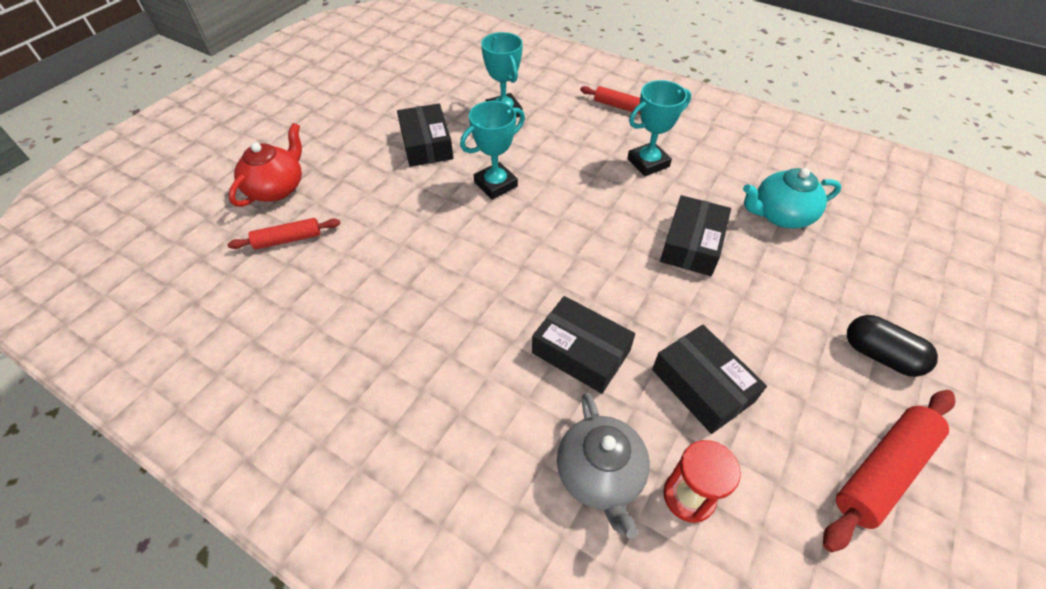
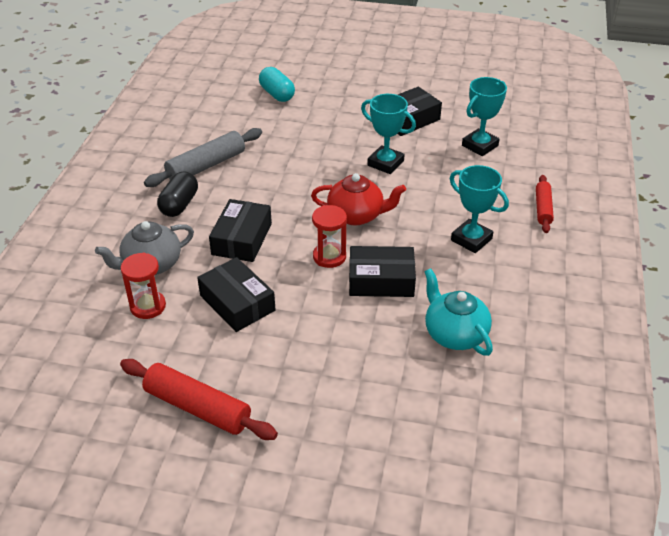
camera: 70 degrees right, 10 degrees down
(277, 188) = (320, 74): red teapot -> red teapot (356, 215)
(288, 240) = (277, 94): red rolling pin -> turquoise capsule
(403, 356) = (206, 166): none -> grey rolling pin
(641, 275) = (329, 257): none -> red hourglass
(702, 385) = (237, 303): black box -> black box turned 75 degrees counterclockwise
(880, 355) = (311, 408): black capsule -> black capsule (179, 205)

